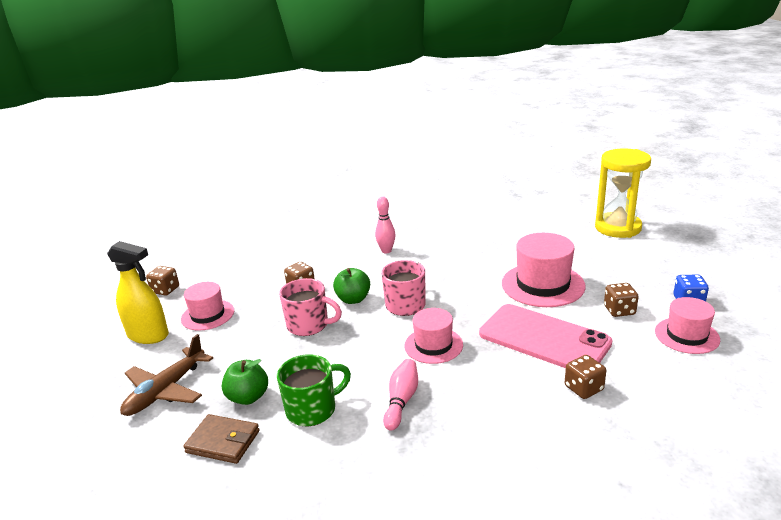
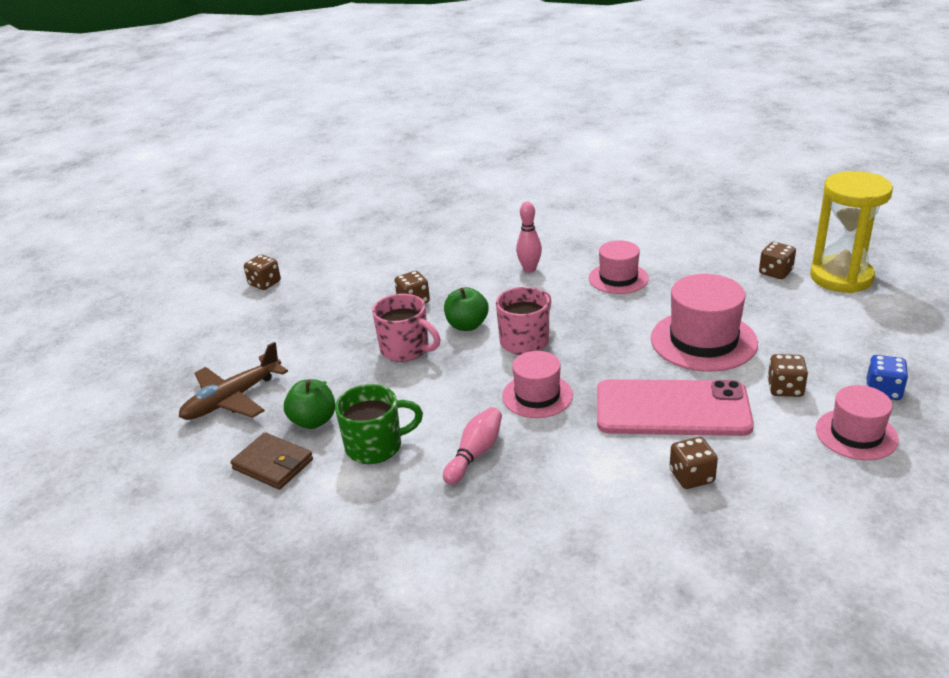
camera: 15 degrees right, 5 degrees up
(148, 335) = (232, 334): yellow spray bottle -> none
(208, 315) = (300, 320): pink hat -> pink hat (618, 278)
(543, 338) = (672, 409): pink phone -> pink phone turned 45 degrees counterclockwise
(570, 230) = (775, 272): none -> brown dice

